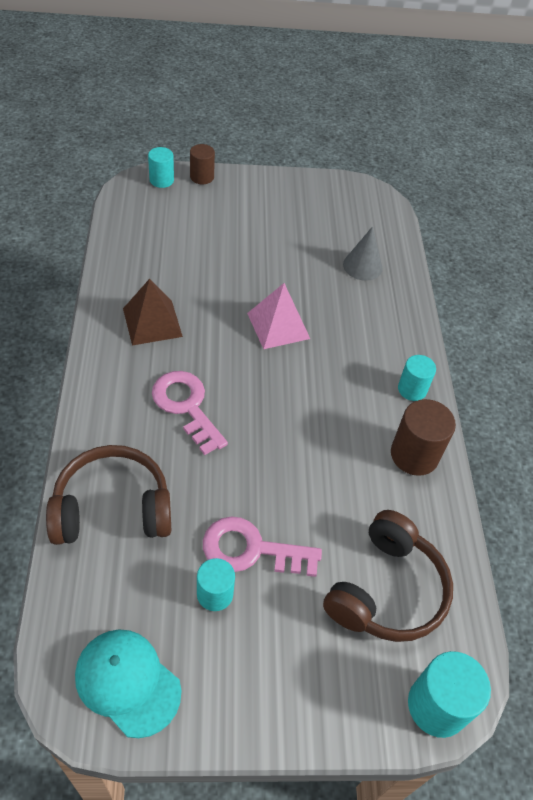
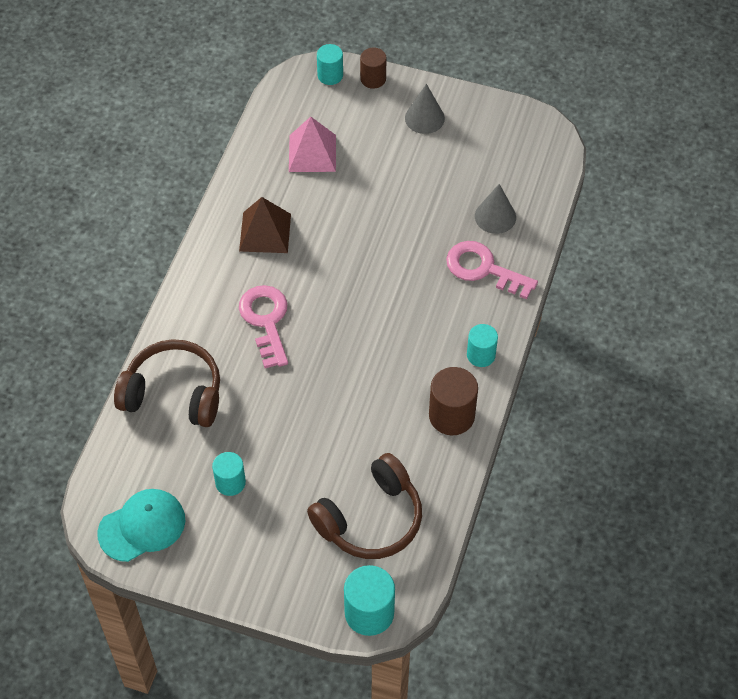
camera: 25 degrees right, 5 degrees up
(127, 682) = (142, 526): turquoise cap -> turquoise cap turned 90 degrees clockwise
(251, 549) = (273, 457): pink key -> pink key (483, 269)
(261, 199) = (424, 118): none -> grey cone
(278, 325) = (381, 262): pink pyramid -> pink pyramid (312, 153)

